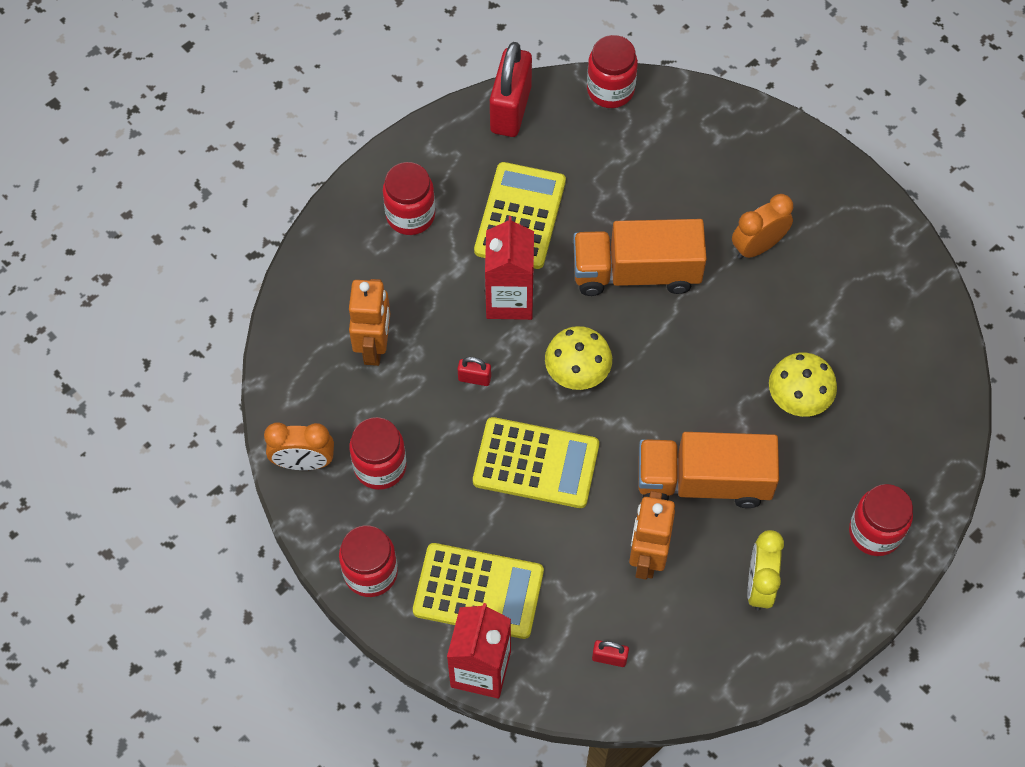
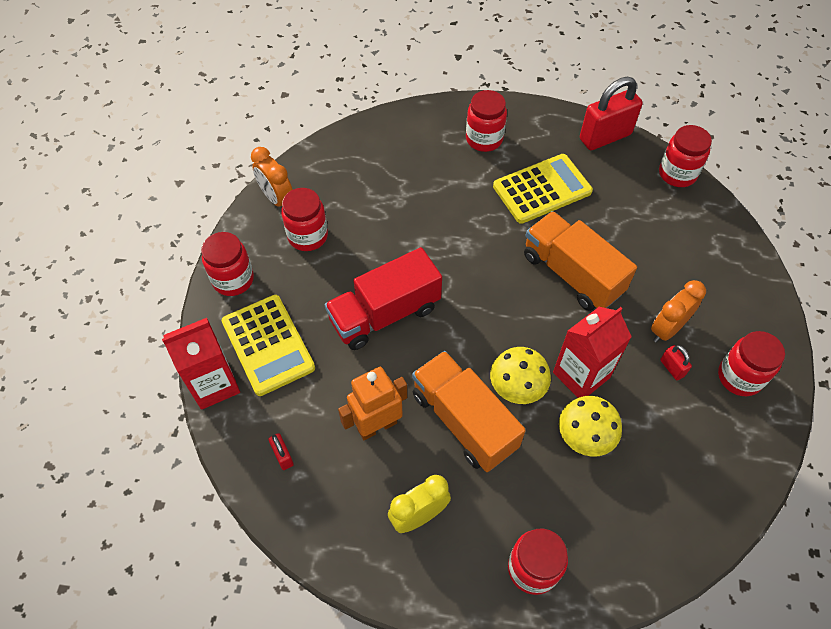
camera: 50 degrees right, 5 degrees down
(374, 346) = (383, 180): orange robot -> none
(474, 378) = (411, 242): red padlock -> red padlock (672, 368)
(509, 299) = (482, 222): red carton -> red carton (581, 375)
(536, 463) = (385, 314): yellow calculator -> red truck
(577, 372) = (470, 291): yellow mushroom -> yellow mushroom (517, 387)
(757, 246) = (667, 329): orange clock -> orange clock turned 60 degrees counterclockwise
(848, 233) = (739, 377): none -> red jar

